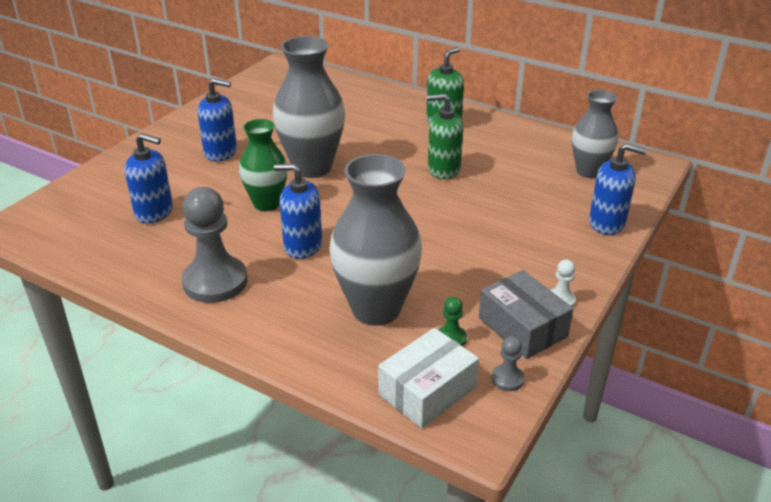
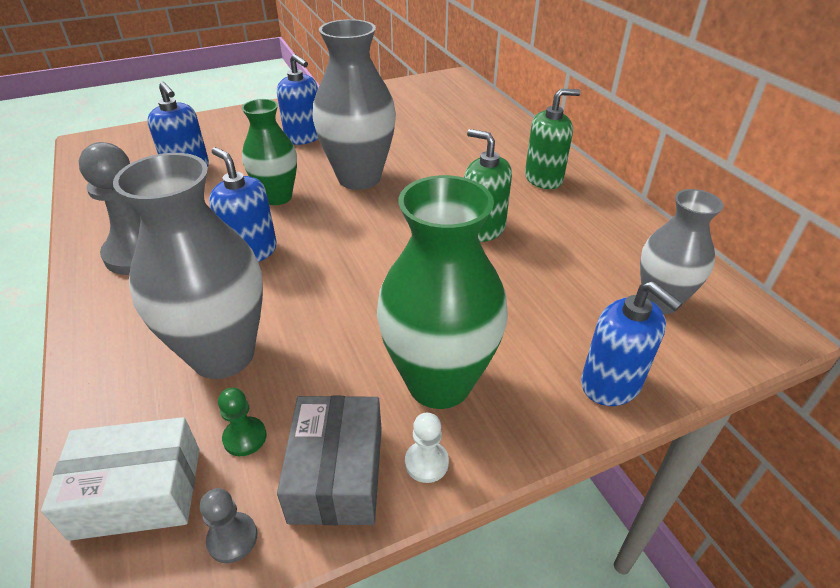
camera: 35 degrees right, 5 degrees up
(522, 263) = (439, 383): none -> green vase

